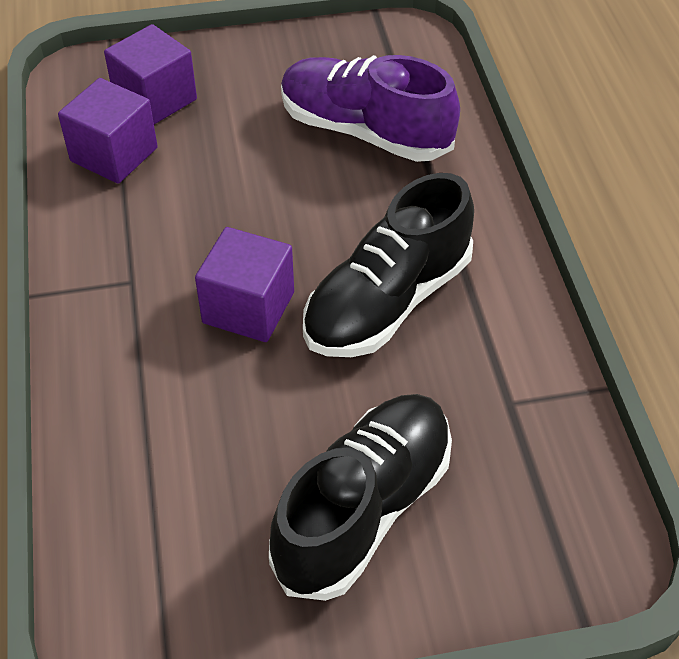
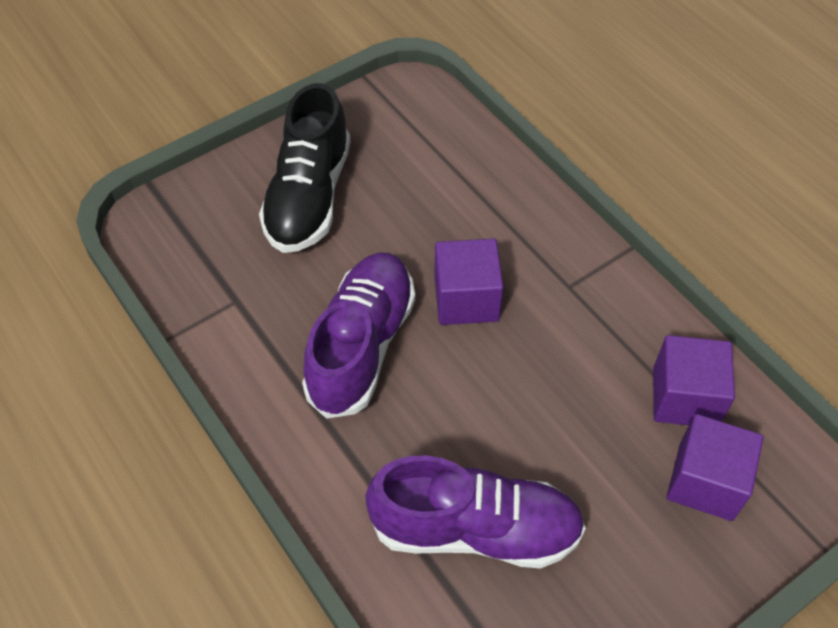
camera: 155 degrees right, 5 degrees up
(387, 302) = (362, 346): black shoe -> purple shoe

